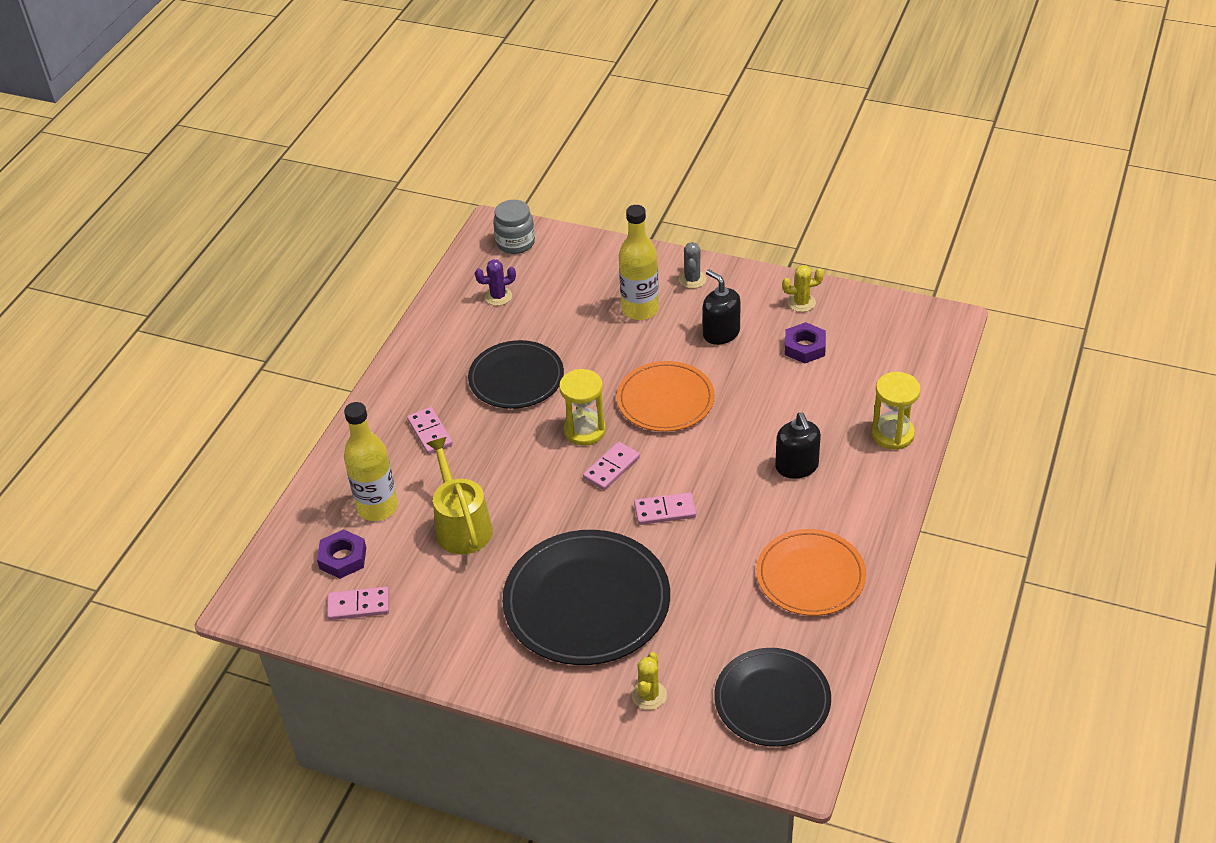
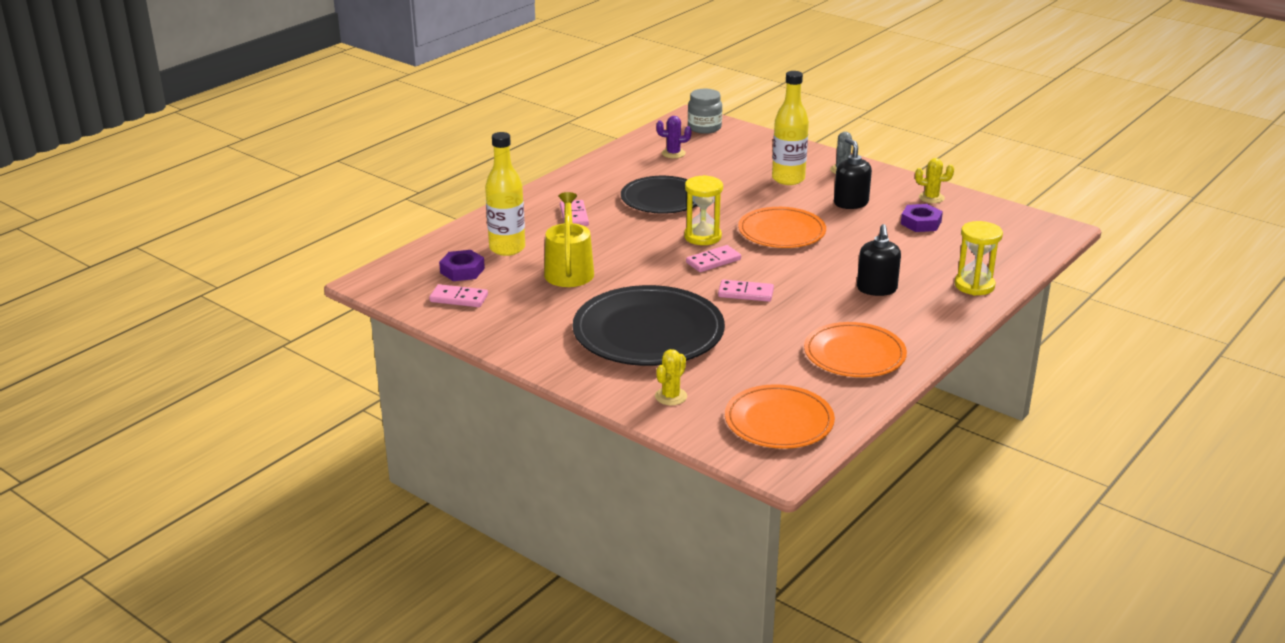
camera: 15 degrees right, 15 degrees down
(772, 700) = (779, 421): black plate -> orange plate

